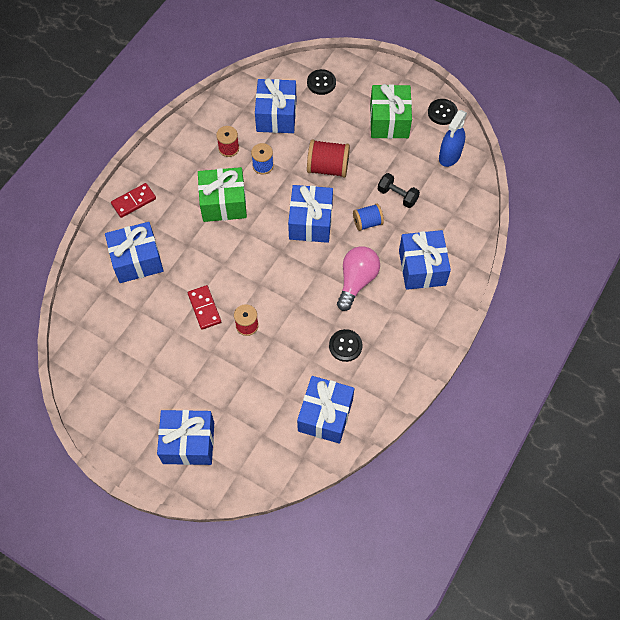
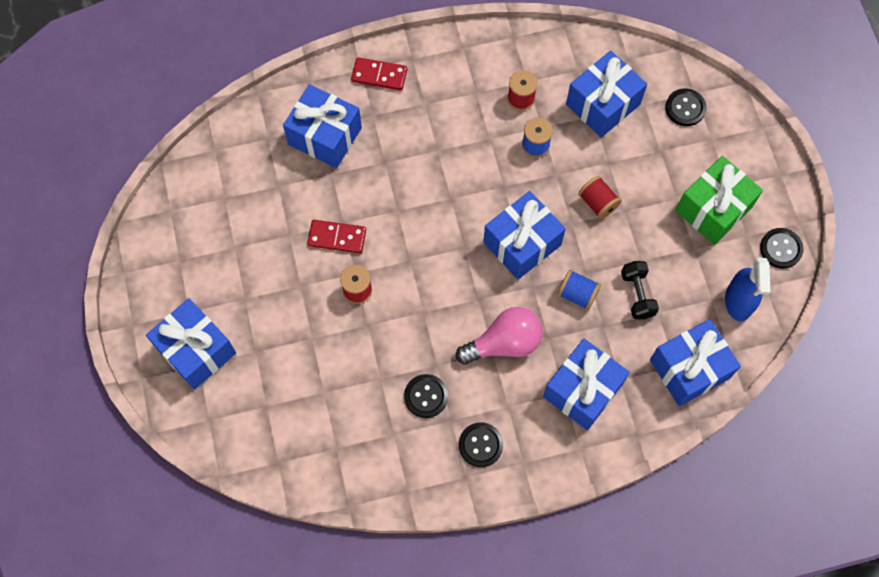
camera: 45 degrees right, 5 degrees up
(204, 308) = (337, 238): red domino -> red domino turned 75 degrees clockwise
(223, 203) = (459, 150): green gift -> none
(325, 415) = (338, 444): blue gift -> blue gift (689, 369)
(328, 167) = (597, 203): red spool -> red spool, size x0.64
(401, 343) = (480, 445): none -> black button
(449, 155) = (738, 301): blue spray bottle -> blue spray bottle turned 75 degrees counterclockwise

